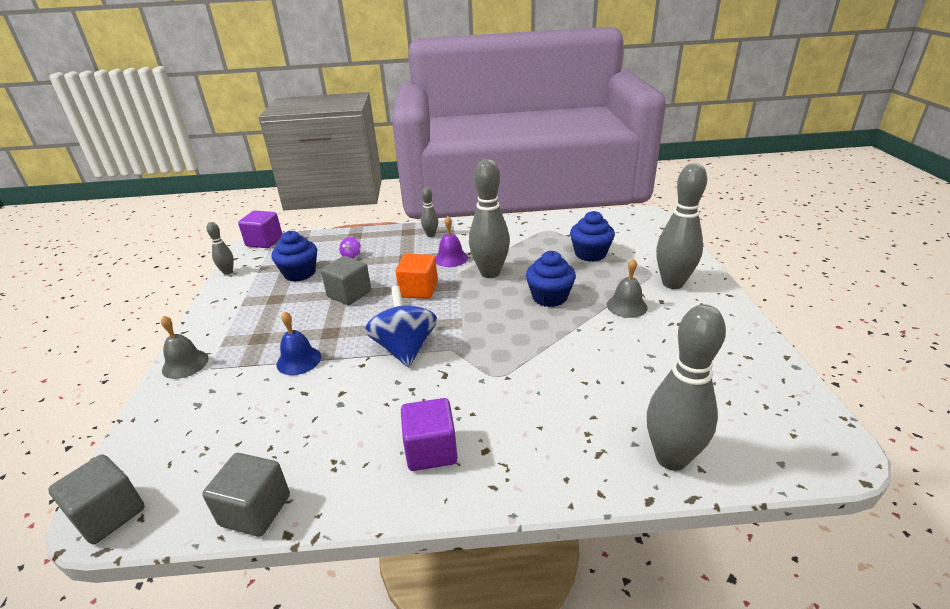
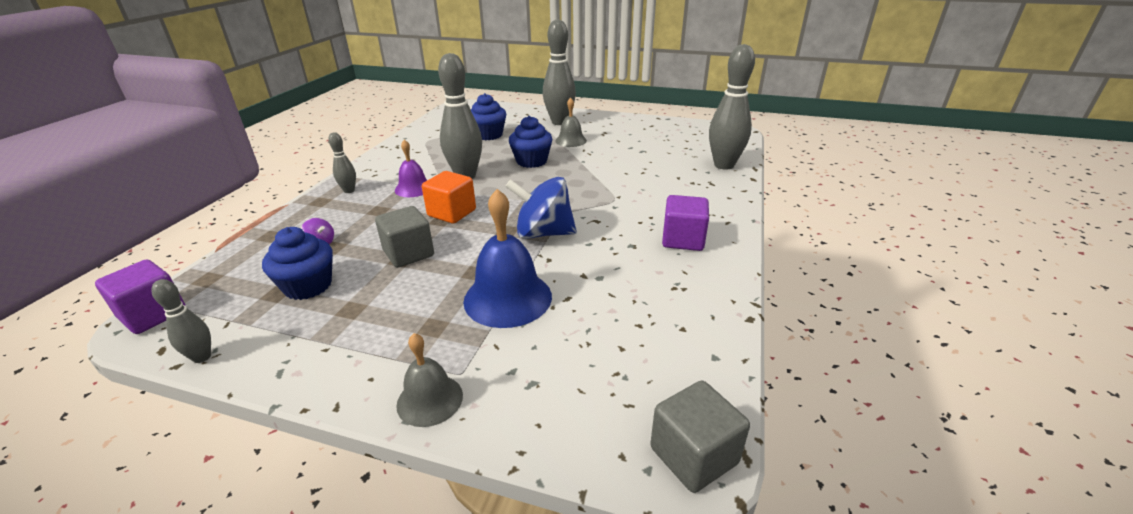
camera: 70 degrees left, 0 degrees up
(255, 510) = (718, 336): grey cube -> none
(299, 360) = (508, 298): blue bell -> blue bell, size x1.70

